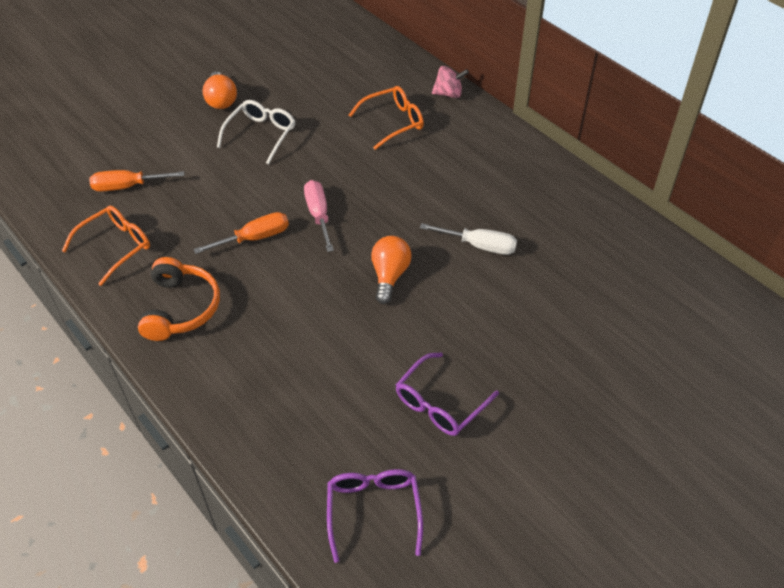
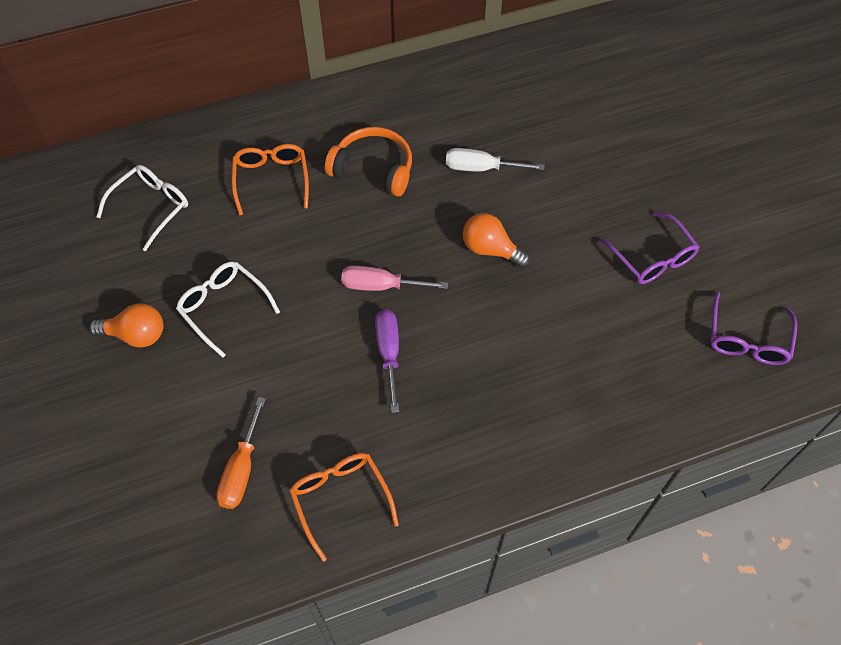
camera: 70 degrees left, 10 degrees up
(181, 308) = (462, 447): orange headphones -> orange headphones (373, 169)
(254, 238) = (389, 353): orange screwdriver -> purple screwdriver
(334, 71) = (151, 207): none -> white glasses
(373, 510) = (747, 339): purple glasses -> purple glasses turned 90 degrees counterclockwise
(449, 94) = (253, 119): pink spinning top -> none
(479, 246) = (481, 168): white screwdriver -> white screwdriver turned 120 degrees counterclockwise

